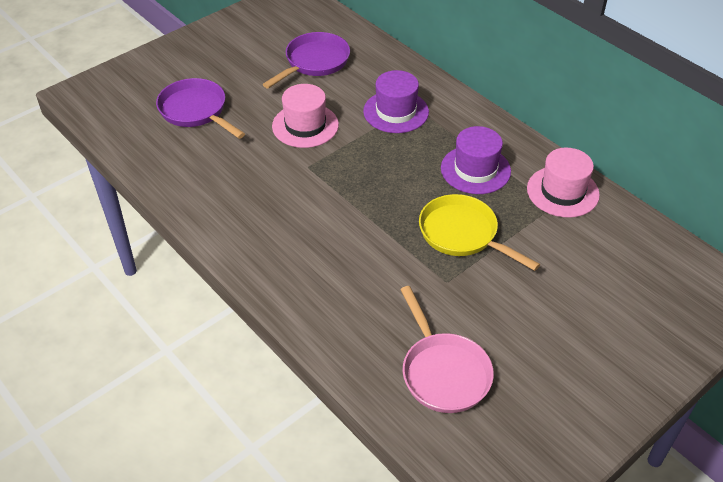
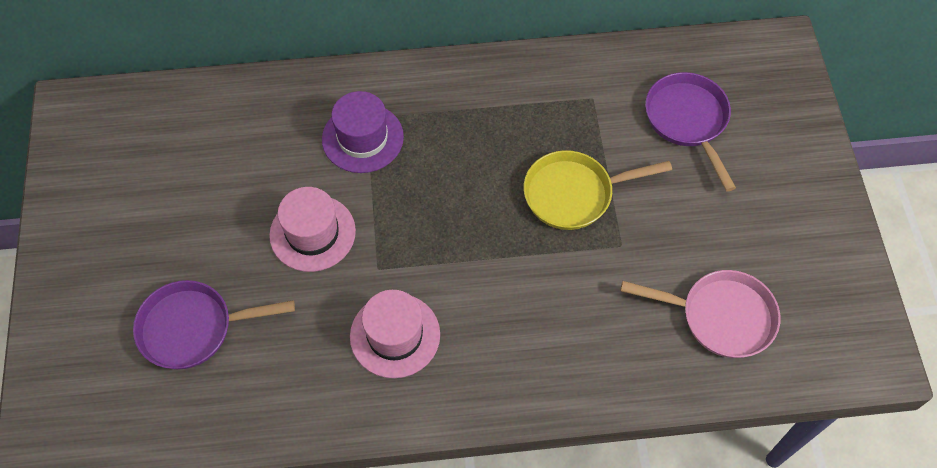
camera: 55 degrees left, 15 degrees up
(314, 62) = (215, 162): purple pan -> purple pan (688, 121)
(475, 170) = (500, 126): purple hat -> none
(562, 191) = (582, 79): pink hat -> pink hat (395, 335)

